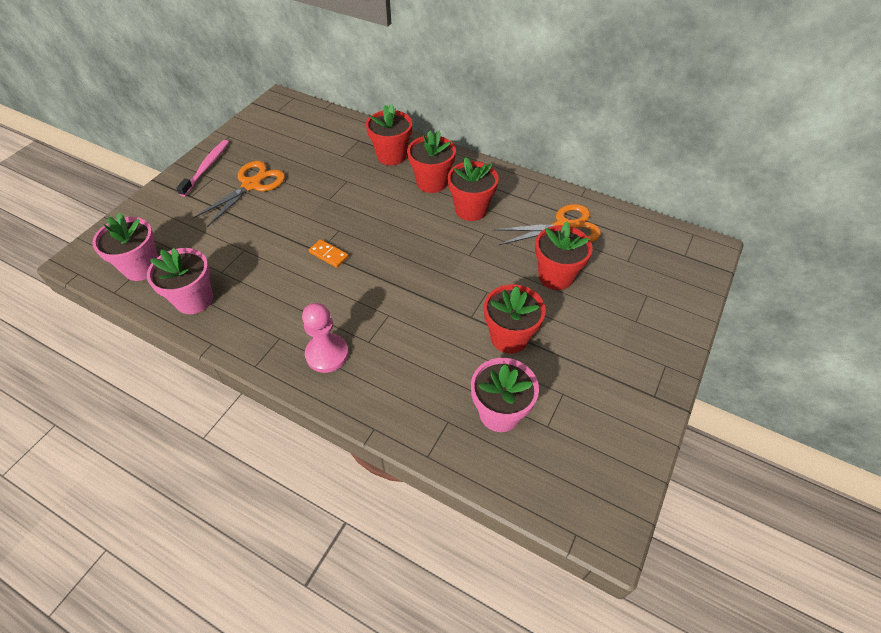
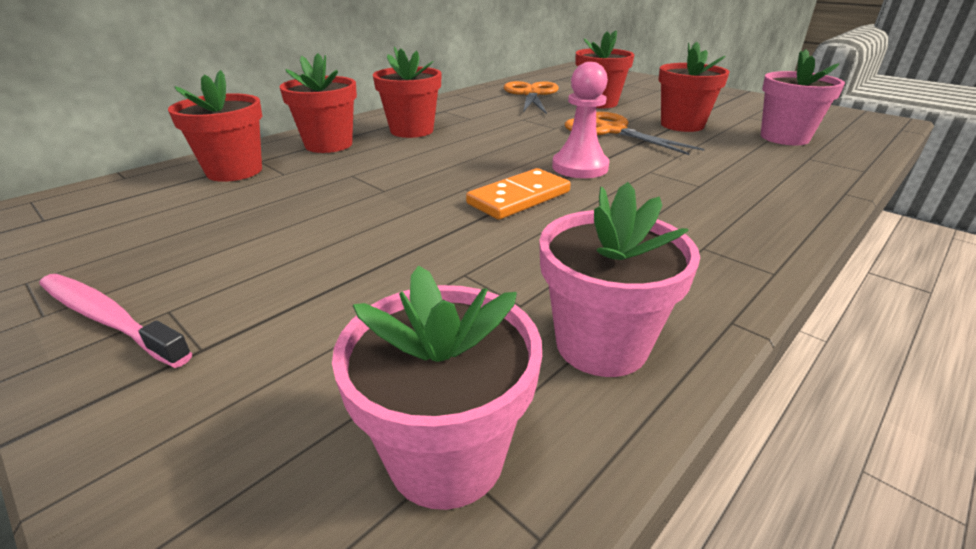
camera: 75 degrees left, 20 degrees down
(251, 185) = (262, 257): orange scissors -> orange scissors (611, 131)
(327, 354) = (730, 212): pink pawn -> pink pawn (580, 167)
(329, 255) = (519, 198): orange domino -> orange domino, size x1.57
(471, 209) = (479, 120): red flower pot -> red flower pot (234, 171)

